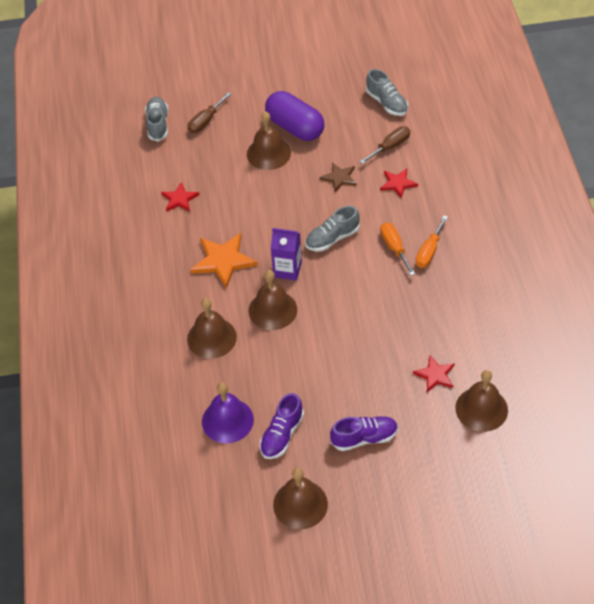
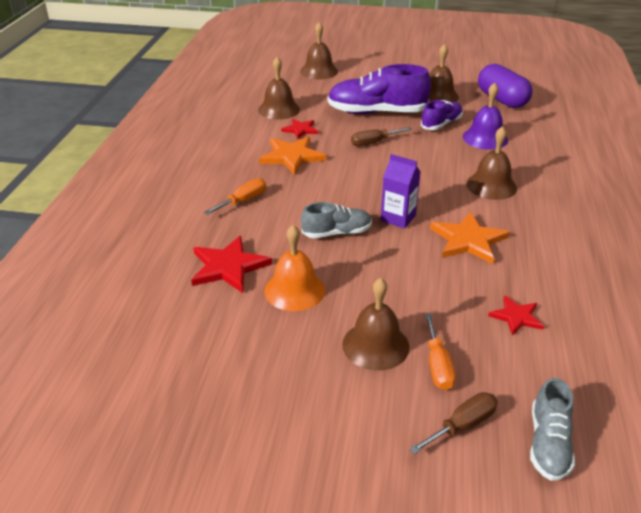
camera: 165 degrees left, 15 degrees down
(272, 310) = (424, 192): brown bell -> brown bell (319, 71)
(295, 127) = (321, 374): purple capsule -> purple capsule (502, 100)
(339, 178) = (294, 290): brown star -> orange bell
(364, 438) = (377, 112): purple shoe -> purple shoe, size x1.80
(387, 103) = (165, 373): grey shoe -> none
(390, 147) = (206, 310): brown screwdriver -> brown screwdriver (373, 142)
(394, 248) = (275, 211): orange screwdriver -> orange screwdriver (437, 365)
(398, 183) = (228, 266): red star -> red star, size x1.68
(420, 325) = (292, 156): none -> orange star

